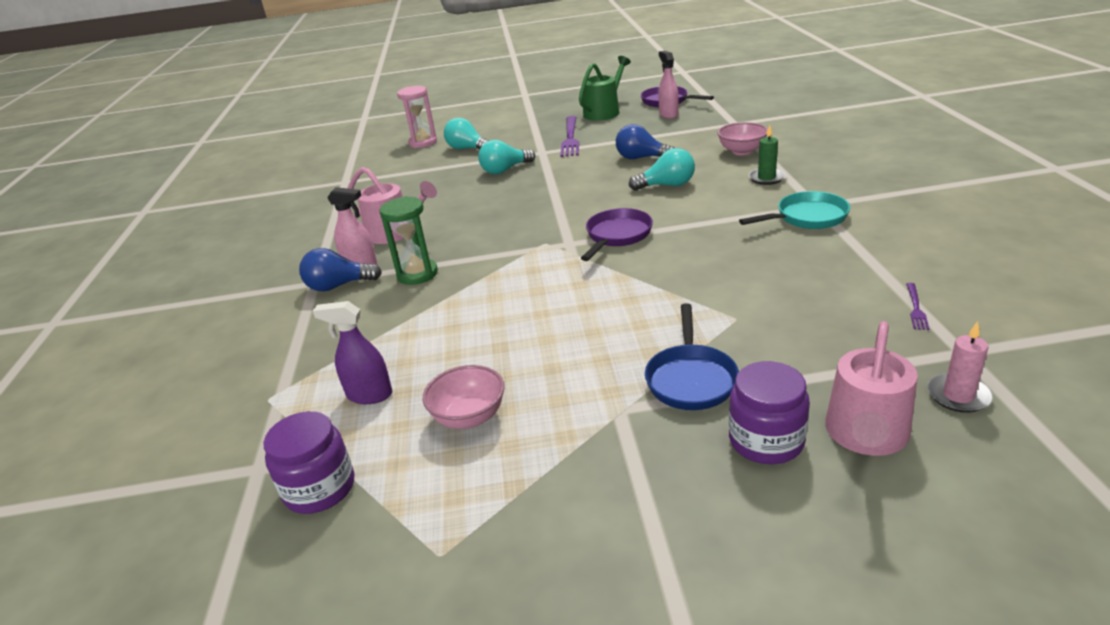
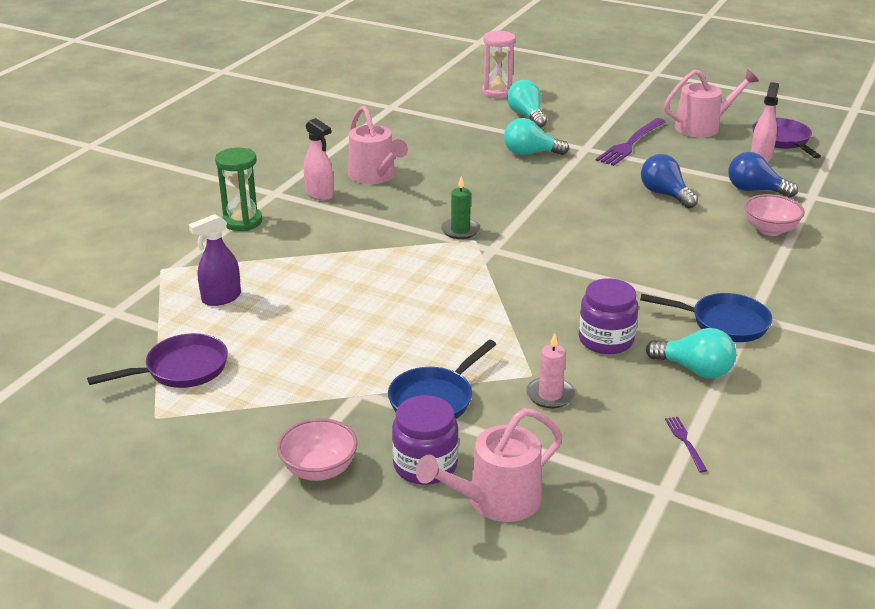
camera: 30 degrees right, 0 degrees up
(320, 488) = (134, 343): purple jar -> purple jar (606, 340)
(338, 286) = (287, 204): blue light bulb -> blue light bulb (755, 190)
(369, 395) = (221, 298): purple spray bottle -> purple spray bottle turned 75 degrees counterclockwise
(417, 274) = (350, 221): green hourglass -> green hourglass (242, 221)
(469, 417) = (263, 346): pink bowl -> pink bowl (319, 469)
(604, 112) = (702, 127): green watering can -> pink watering can
(617, 236) = (538, 261): purple pan -> purple pan (181, 369)
(667, 185) = (647, 233): turquoise light bulb -> turquoise light bulb (694, 370)
(766, 178) = (749, 268): green candle -> green candle (460, 230)
(807, 217) = (724, 323): turquoise pan -> blue pan
(916, 308) = (685, 442): purple fork -> purple fork turned 120 degrees clockwise
(958, 395) = (605, 515): pink candle -> pink candle (550, 395)

